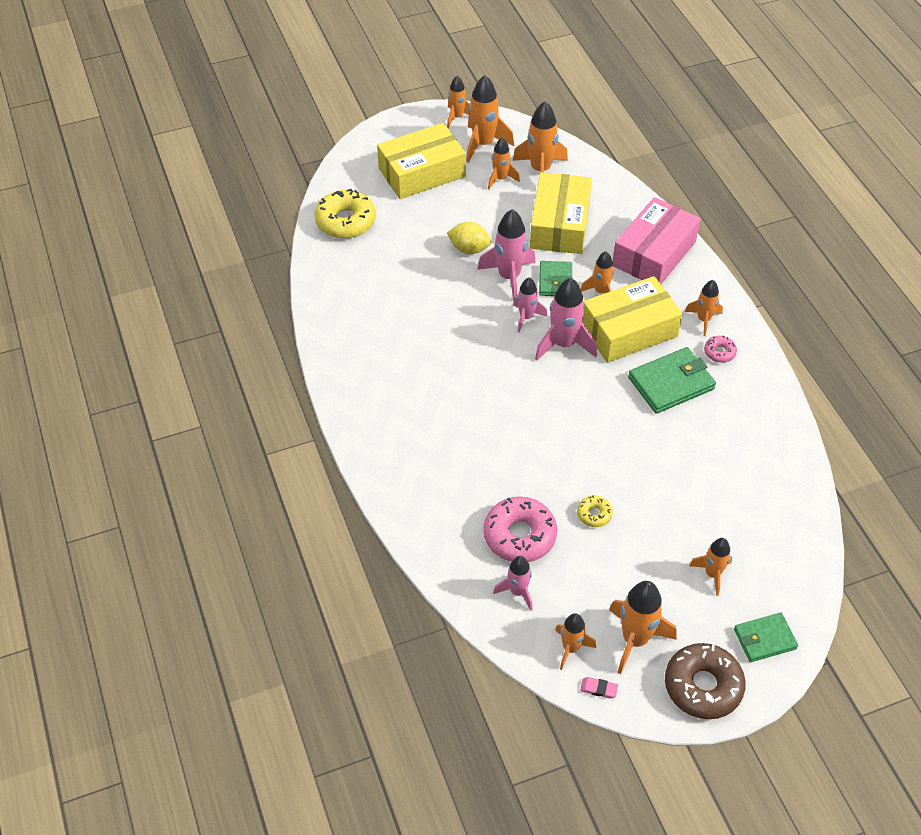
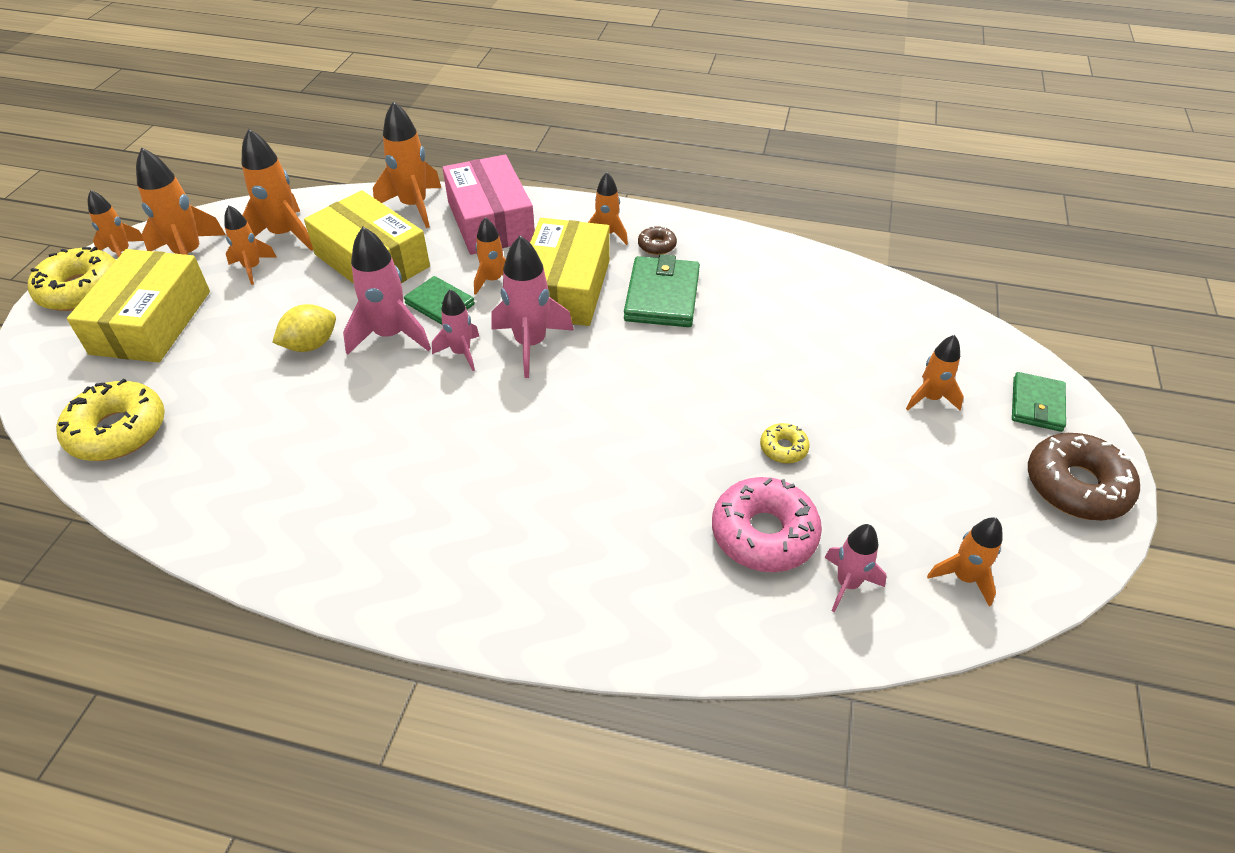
camera: 55 degrees left, 5 degrees down
(416, 126) = (81, 290): none -> yellow donut
(598, 689) = (1038, 583): pink eraser -> none
(635, 639) = (982, 509): orange rocket -> orange rocket (414, 206)
(719, 352) = (657, 246): pink donut -> brown donut

